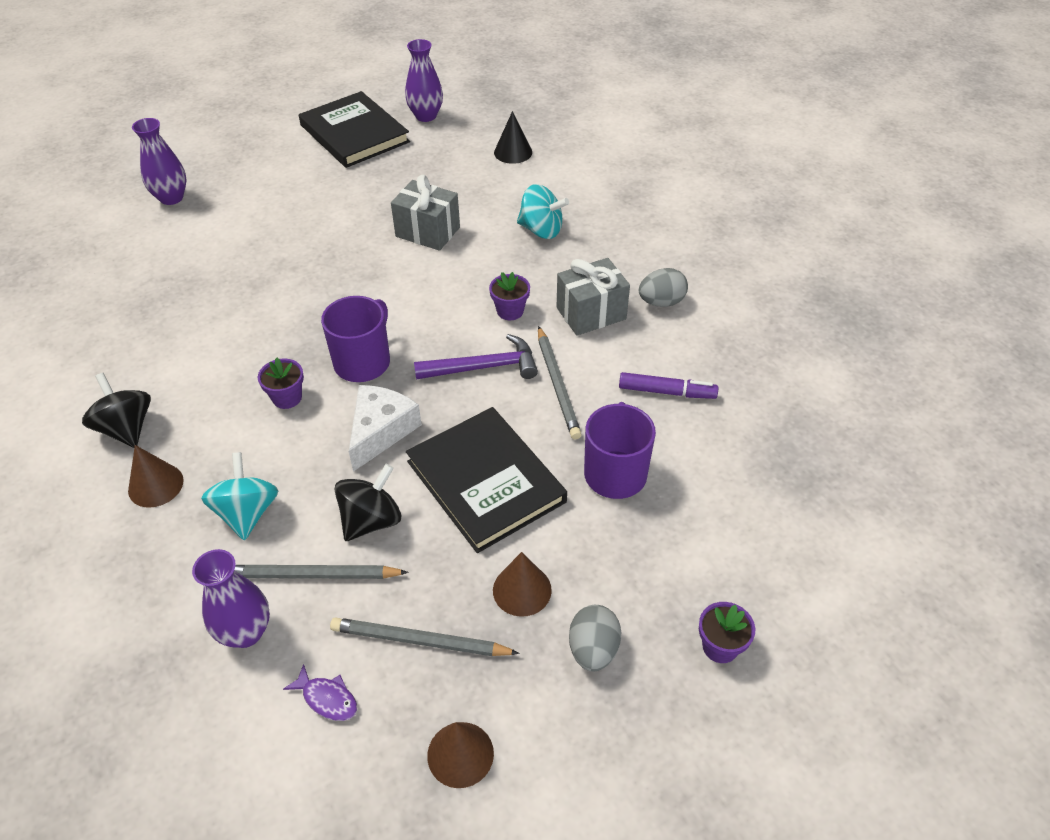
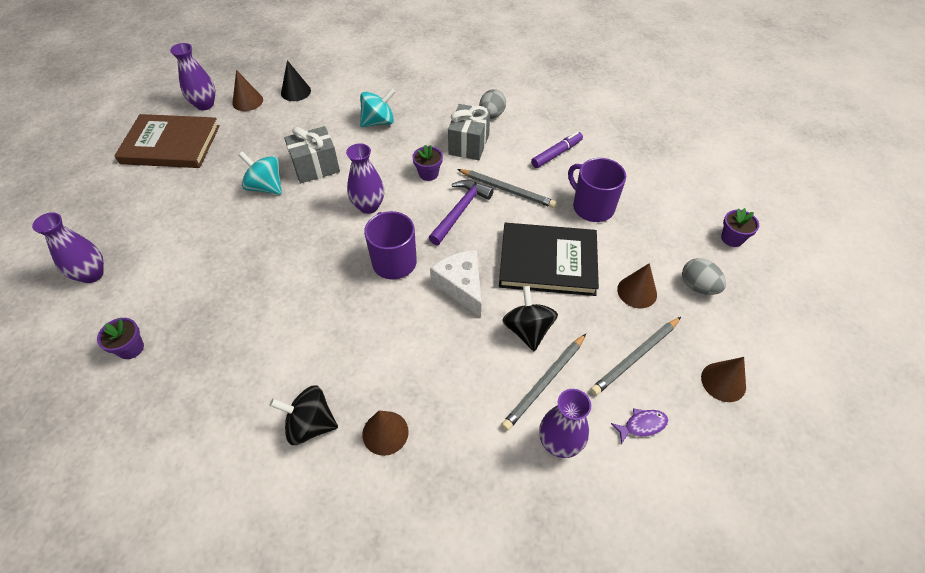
camera: 50 degrees left, 5 degrees up
(247, 513) = (462, 391): turquoise spinning top -> turquoise spinning top (266, 187)
(287, 398) = (382, 316): purple flower pot -> purple flower pot (131, 348)
(354, 134) = (171, 144): black book -> brown book
(416, 299) = (368, 206): none -> purple vase
(462, 135) = (247, 101): none -> brown cone

